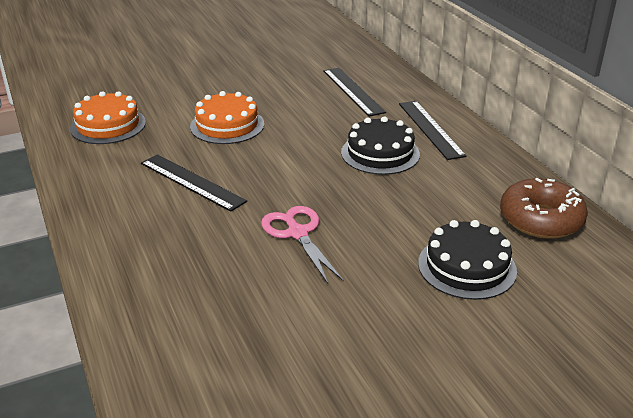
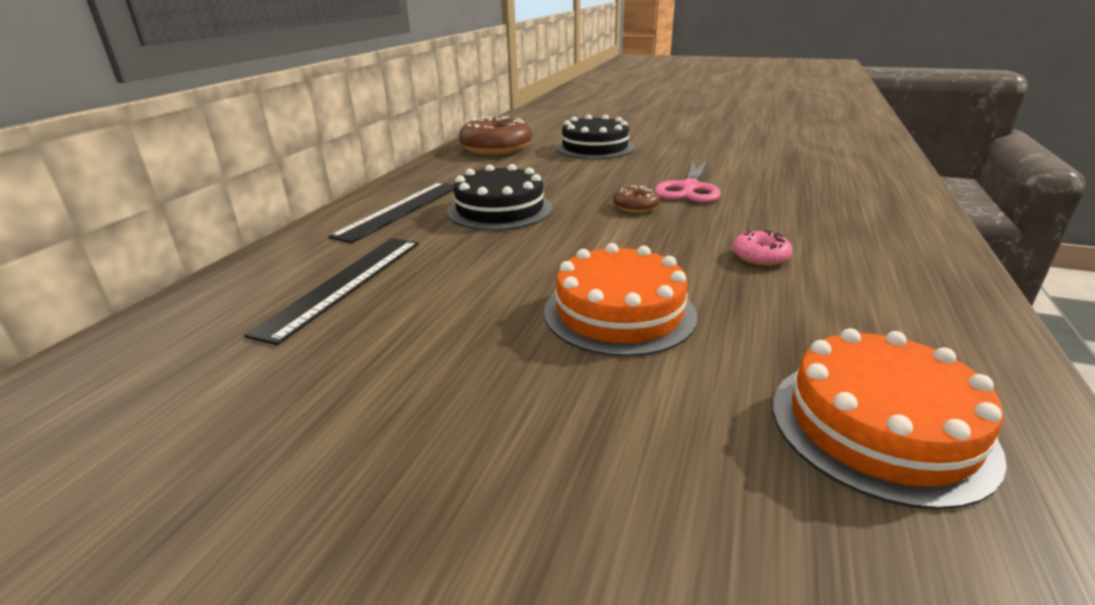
camera: 135 degrees left, 5 degrees down
(192, 182) = (760, 256): black ruler -> pink donut
(306, 193) = (635, 207): none -> brown donut

